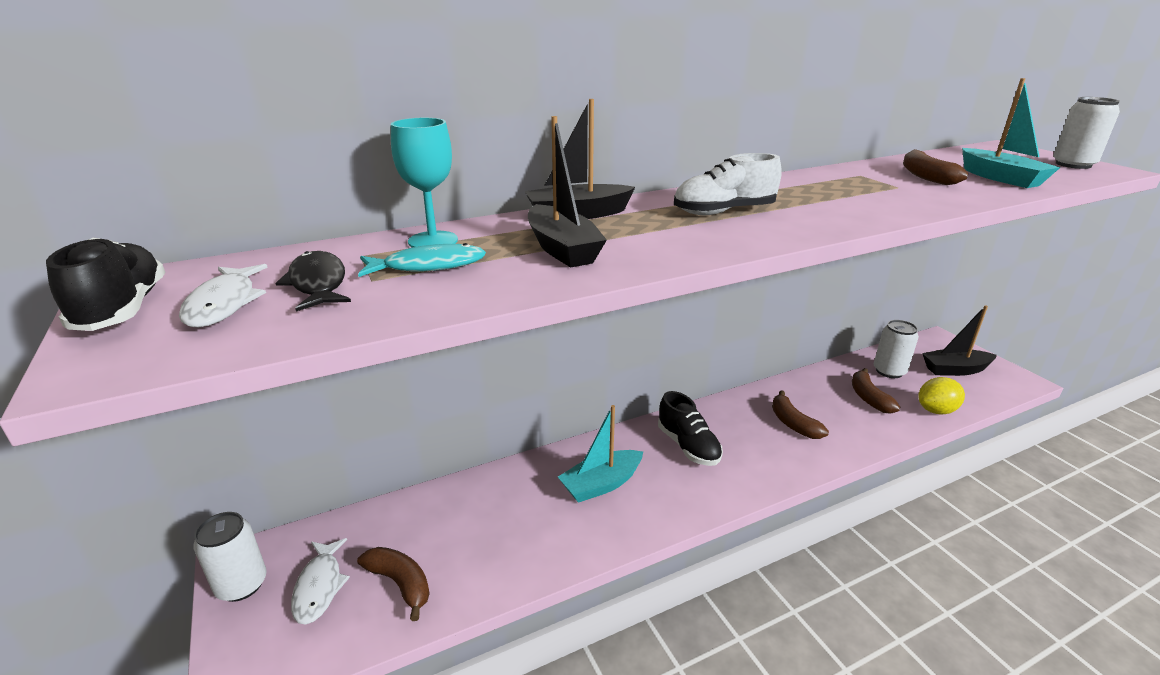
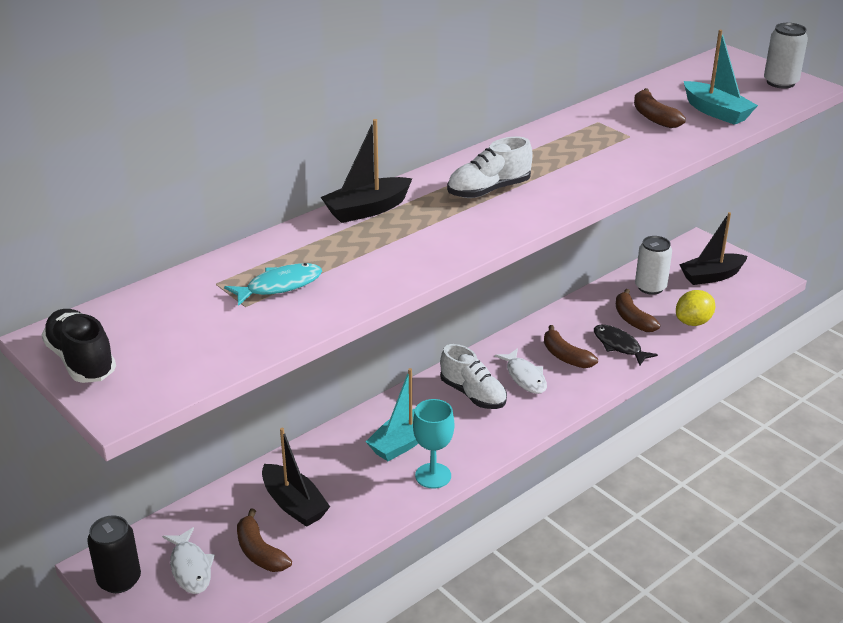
camera: 15 degrees left, 5 degrees up
(224, 304) = (153, 344): white fish -> white fish (524, 377)
(241, 585) = (119, 580): white can -> black can
(318, 283) = (207, 315): black fish -> black fish (619, 346)
(400, 583) = (260, 552): brown banana -> brown banana turned 150 degrees counterclockwise
(433, 241) = (263, 258): turquoise goblet -> turquoise goblet (433, 476)
(562, 249) = (374, 253): black boat -> black boat (294, 504)
(688, 446) = (473, 394): black shoe -> white shoe

